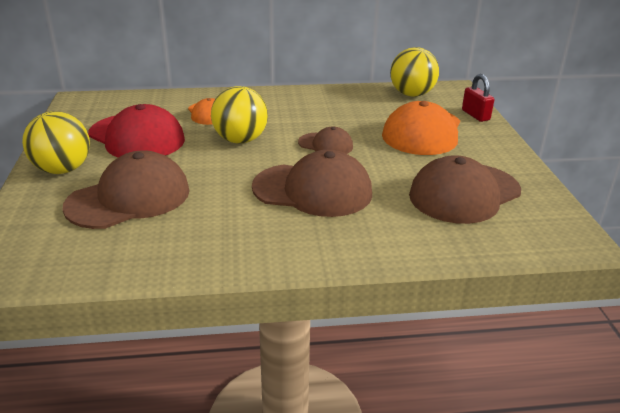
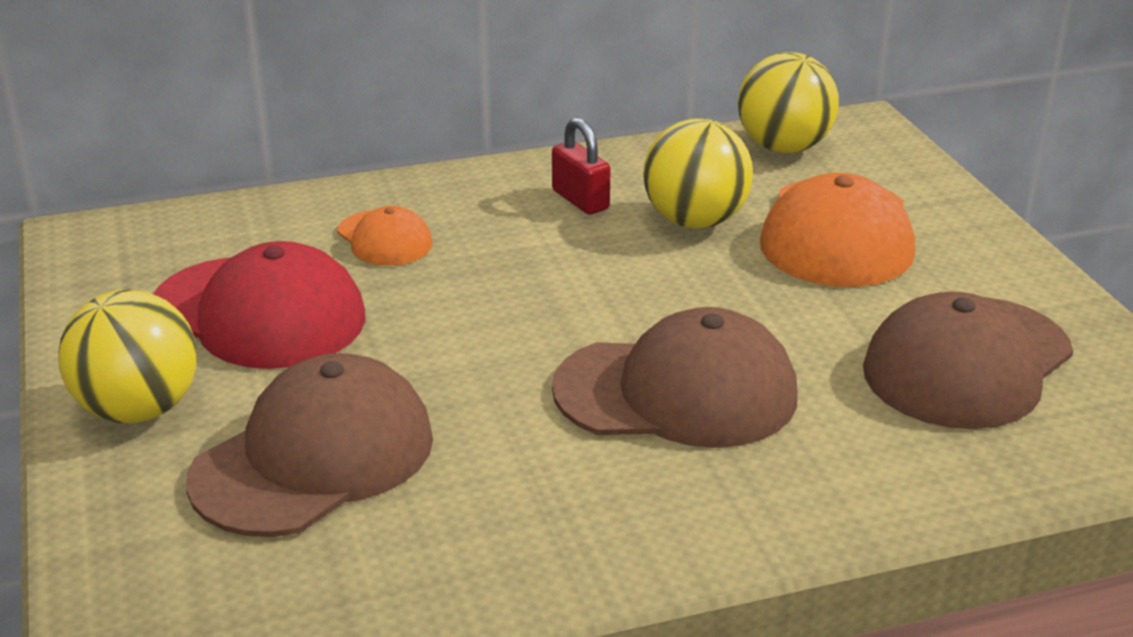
camera: 10 degrees left, 0 degrees up
(240, 140) = (481, 295): yellow ball -> yellow ball (695, 221)
(325, 144) = (659, 285): brown cap -> none
(475, 115) = (926, 183): red padlock -> red padlock (580, 200)

